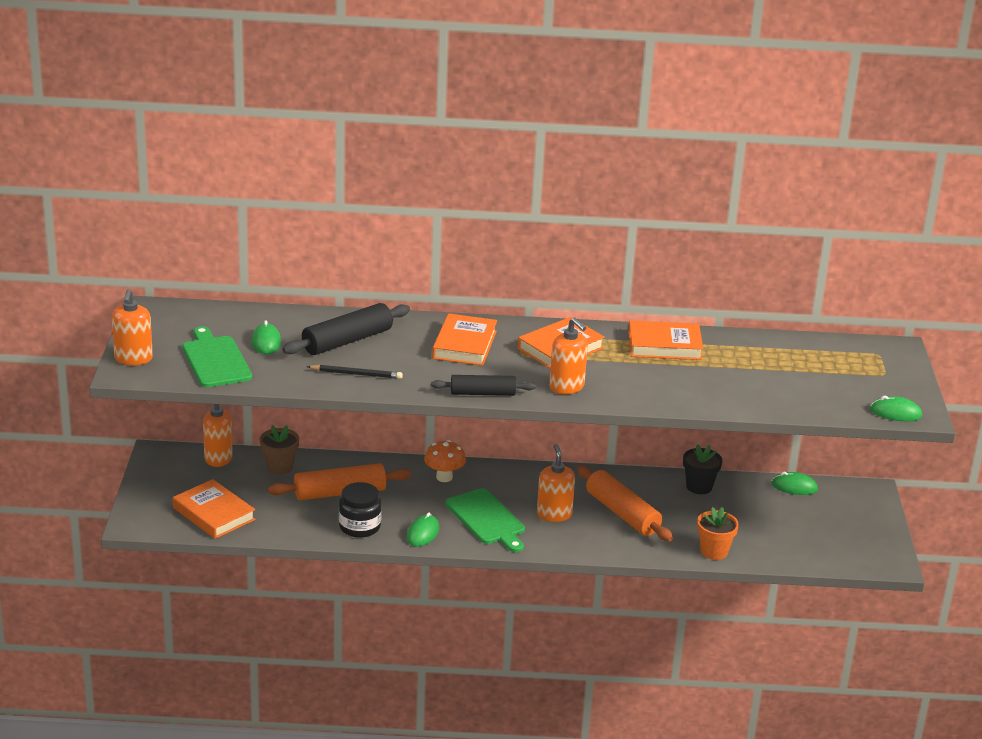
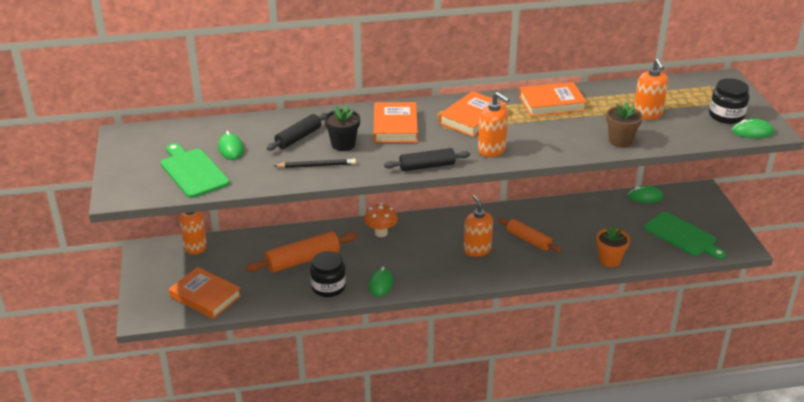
camera: 10 degrees left, 5 degrees up
(133, 359) = (121, 181): orange soap dispenser -> orange soap dispenser (647, 114)
(280, 467) = (247, 246): brown flower pot -> brown flower pot (620, 141)
(347, 341) = (298, 138): black rolling pin -> black rolling pin, size x0.66
(487, 519) = (426, 263): green cutting board -> green cutting board (682, 236)
(622, 513) = (528, 240): orange rolling pin -> orange rolling pin, size x0.66
(699, 487) = (576, 208): black flower pot -> black flower pot (343, 144)
(873, 390) = (726, 116): none -> black jar

